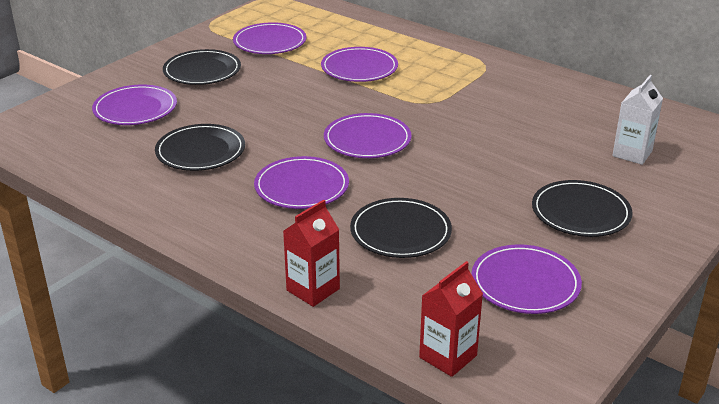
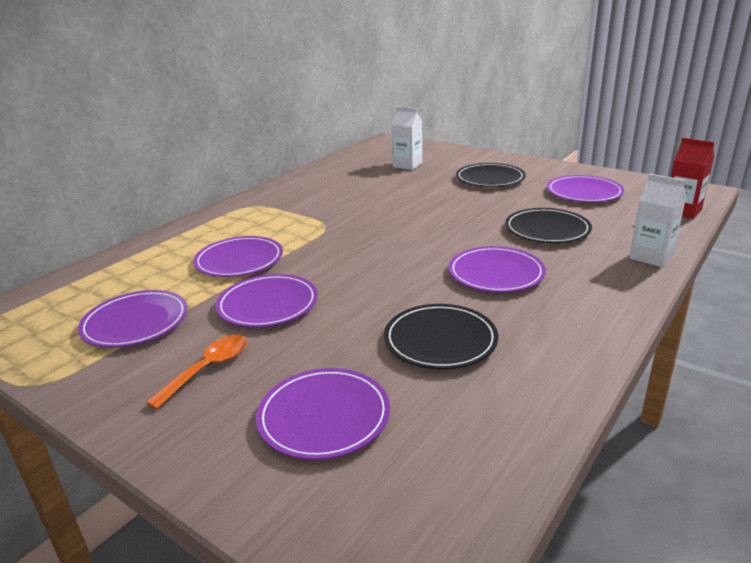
camera: 90 degrees left, 5 degrees down
(202, 71) = (208, 369): black plate -> orange spoon
(313, 289) = (651, 257): red carton -> white carton
(367, 140) = (399, 248): purple plate -> purple plate (268, 304)

